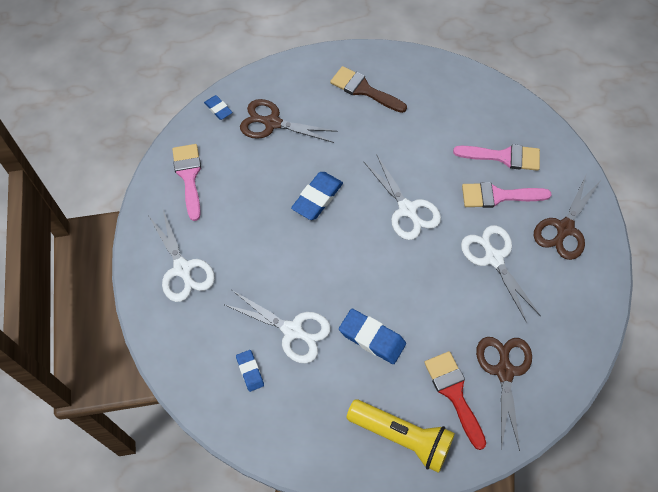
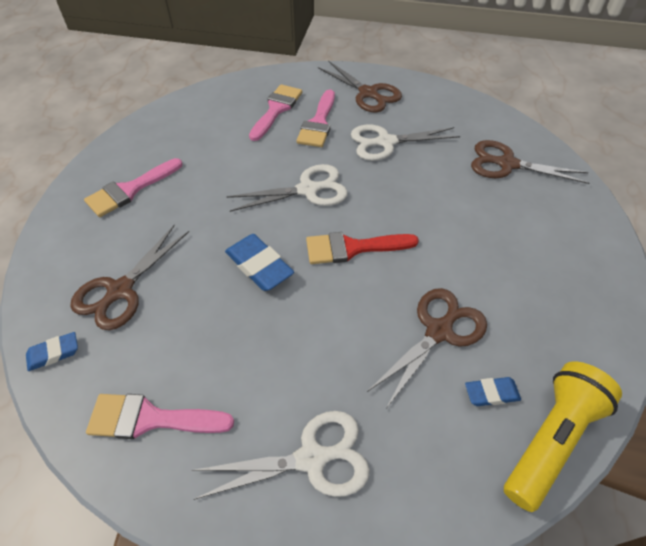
camera: 75 degrees left, 10 degrees down
(292, 331) = (439, 331): white scissors -> brown scissors
(364, 90) = (130, 190): brown brush -> pink brush
(372, 338) = (459, 255): blue eraser -> none
(402, 437) = (578, 255): yellow flashlight -> yellow flashlight (551, 438)
(454, 393) = (528, 204): red brush -> red brush (353, 248)

